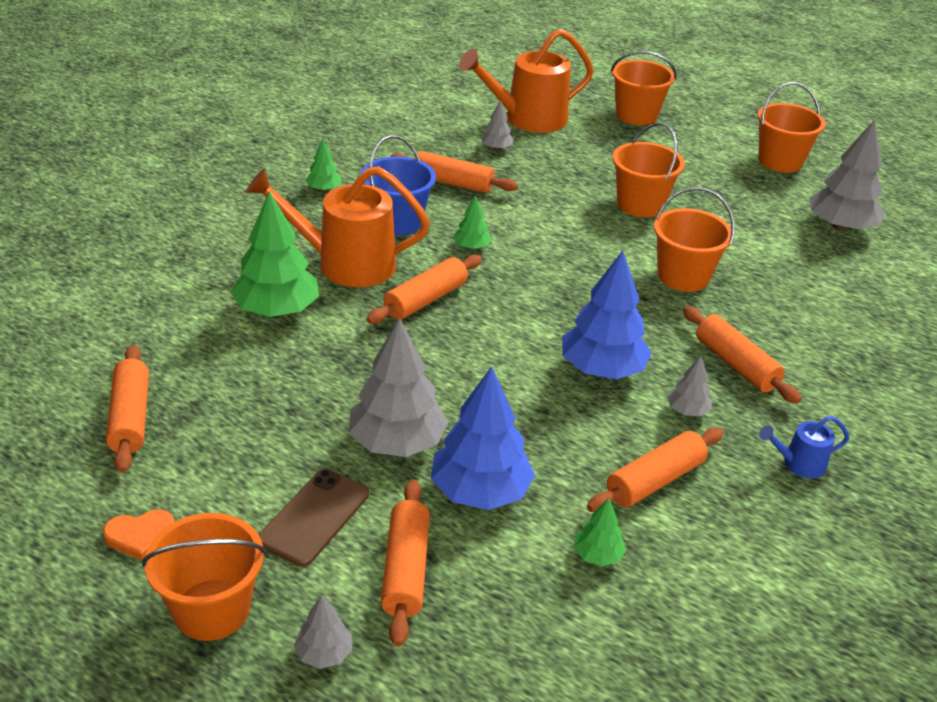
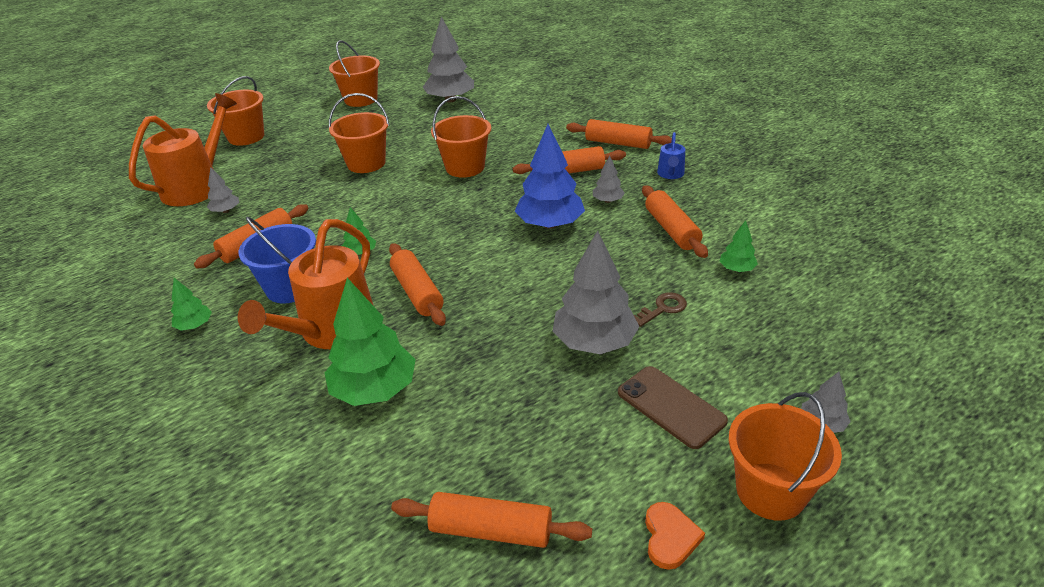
camera: 65 degrees left, 0 degrees up
(405, 570) = (738, 363): orange rolling pin -> orange rolling pin (618, 143)
(480, 491) = (663, 309): blue tree -> brown key
(528, 119) = (197, 186): orange watering can -> orange watering can turned 150 degrees counterclockwise

